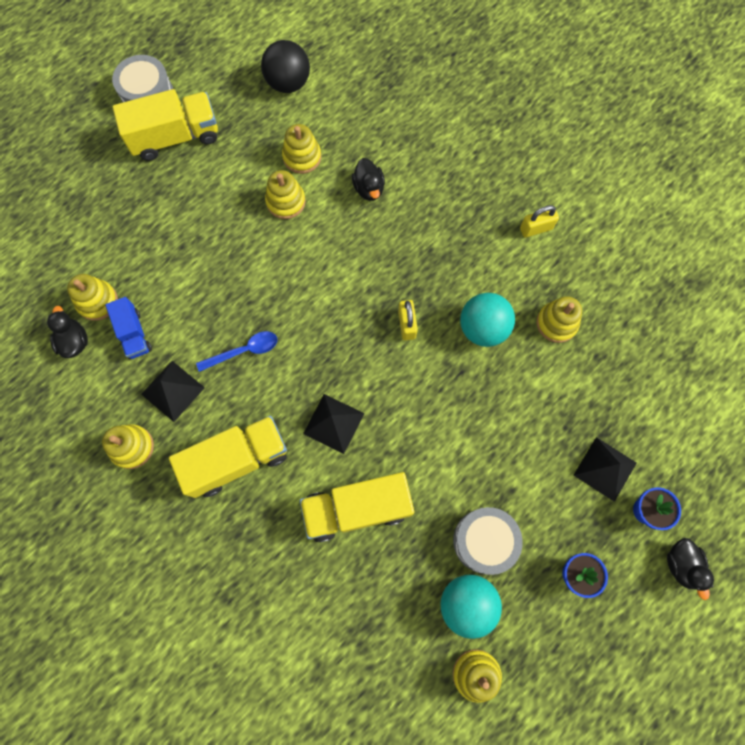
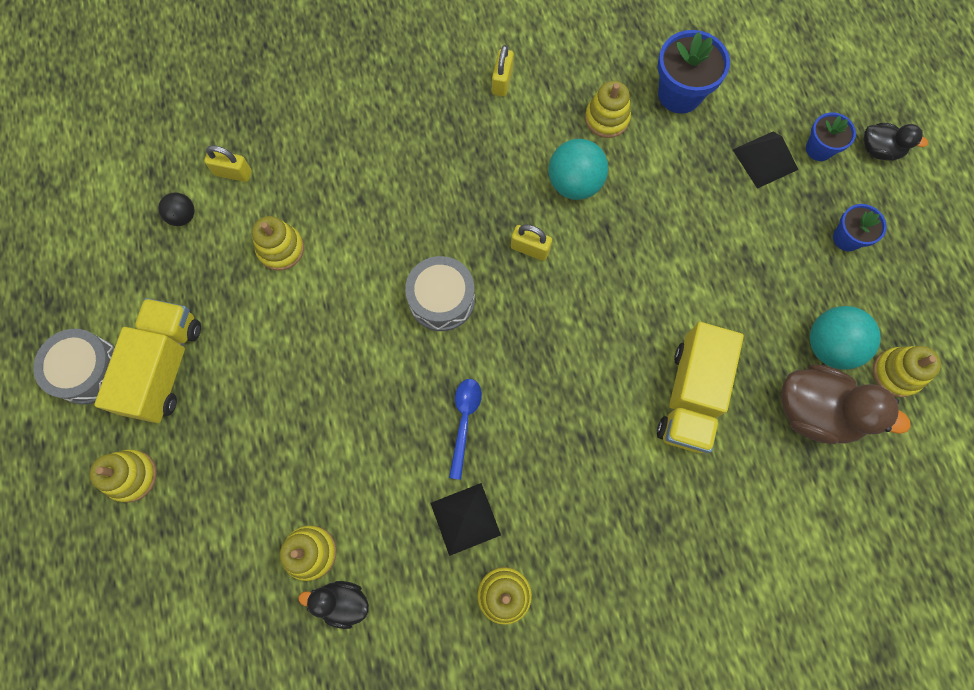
camera: 60 degrees left, 0 degrees up
(134, 334) = (374, 529): blue truck -> none
(237, 460) = (578, 489): yellow truck -> none
(285, 201) = (321, 292): yellow stacking toy -> yellow stacking toy (131, 476)
(288, 83) = (183, 216): black ball -> black ball, size x0.56
(333, 423) = (592, 372): black pyramid -> none
(340, 94) = (233, 173): none -> yellow padlock
(369, 188) = (361, 204): black duck -> none
(401, 618) = (815, 411): none -> brown duck
(484, 541) = (779, 298): grey drum -> grey drum (441, 299)
(618, 369) = (679, 94): none -> blue flower pot

